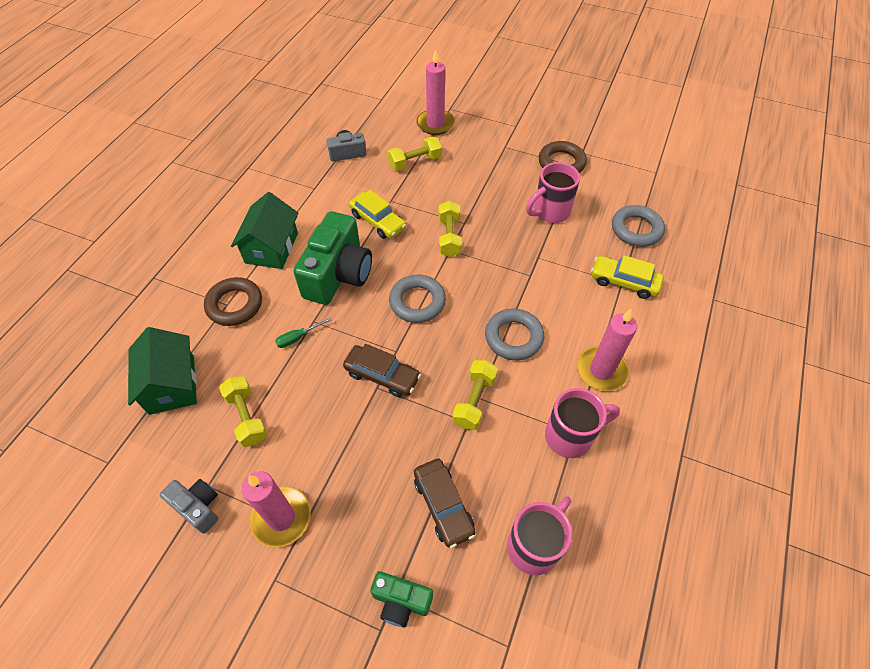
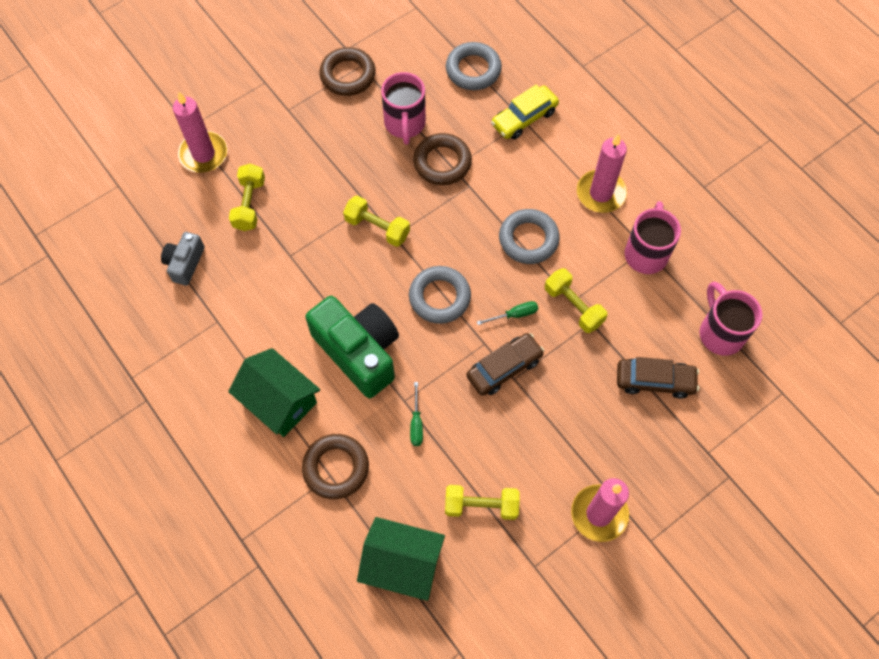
camera: 60 degrees left, 10 degrees up
(198, 507) = (551, 582): grey camera -> none
(378, 221) = (311, 282): yellow car -> none
(401, 601) = (715, 451): green camera -> none
(436, 360) = (514, 315): none -> green screwdriver
(537, 249) = (442, 162): none -> brown ring

